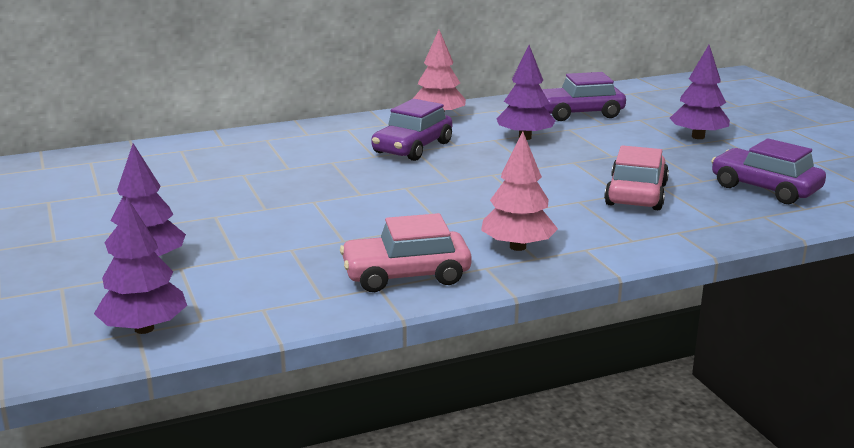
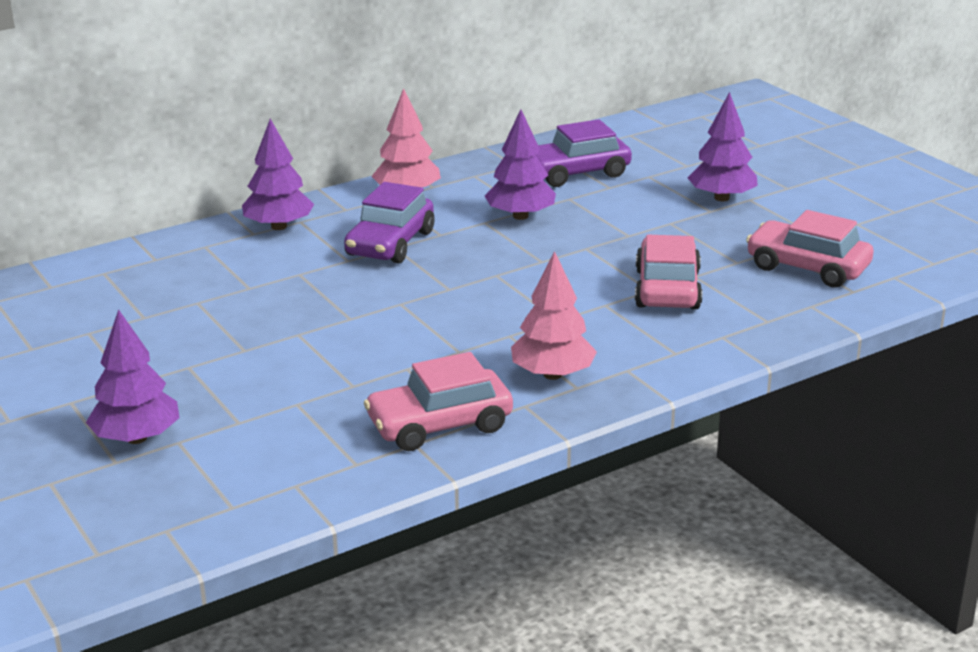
camera: 10 degrees left, 5 degrees up
(144, 328) = (172, 525): purple tree -> purple tree (279, 226)
(765, 188) = (807, 267): purple car -> pink car

